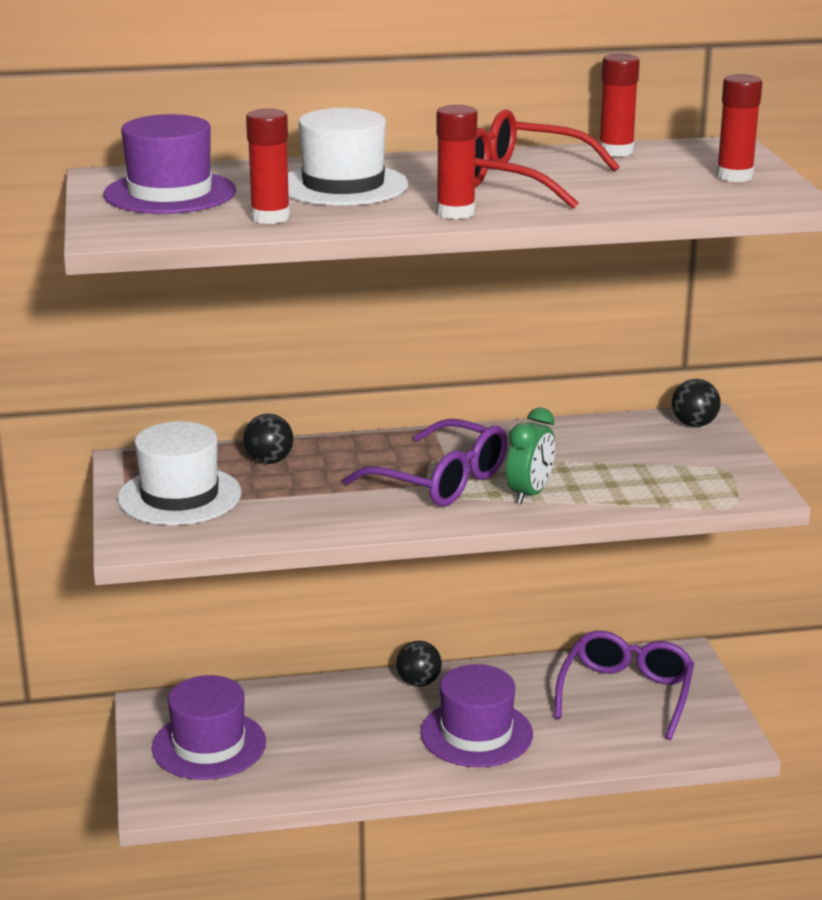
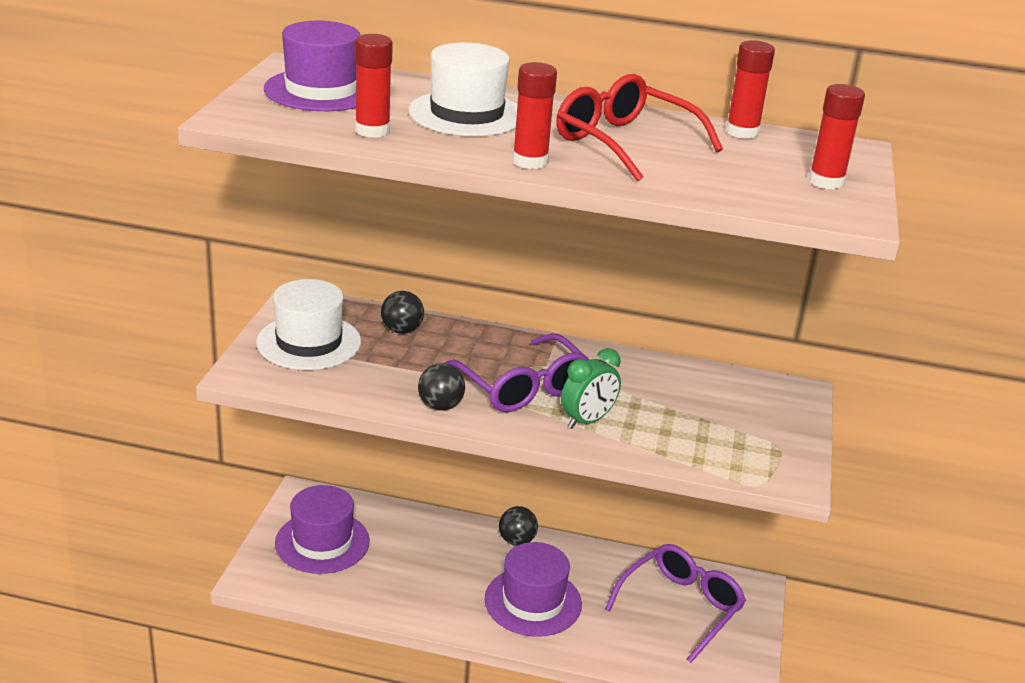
camera: 20 degrees right, 5 degrees up
(694, 424) = (785, 394): black ball -> black ball (440, 406)

